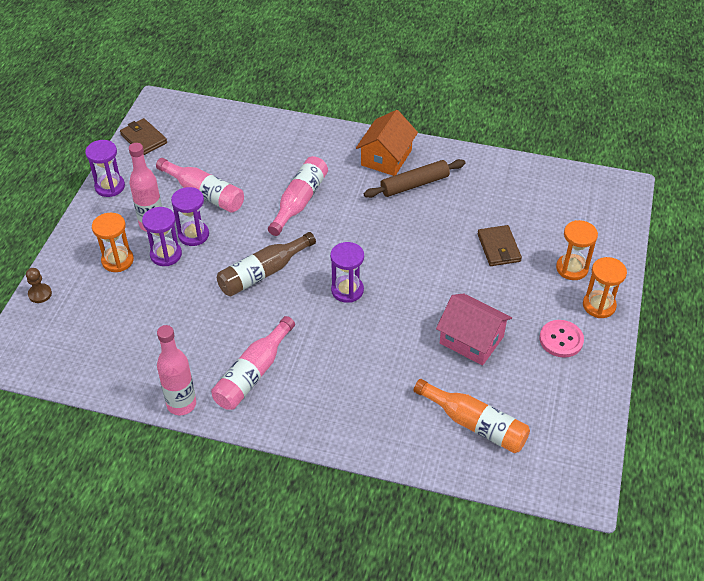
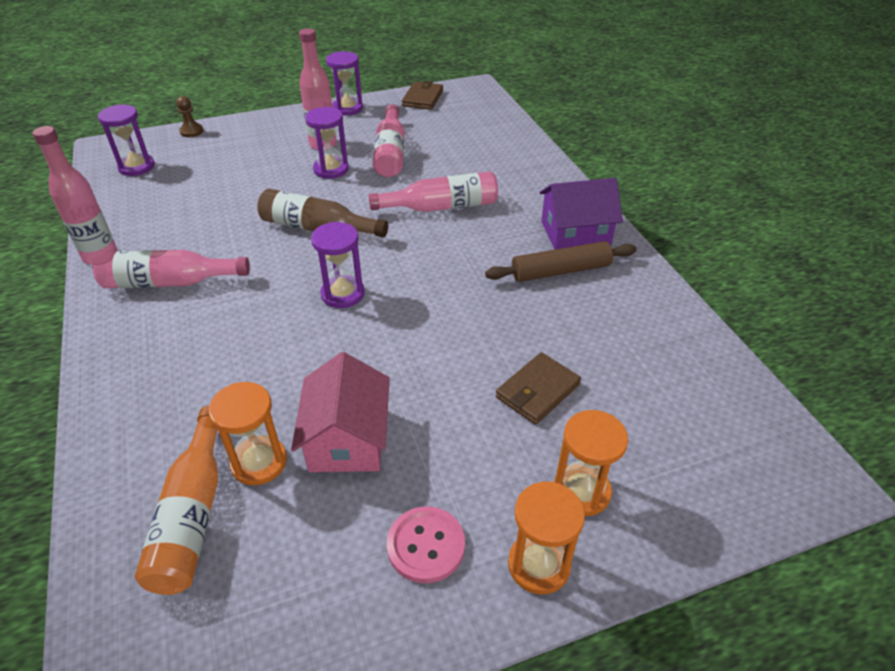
camera: 55 degrees right, 5 degrees down
(117, 260) = (262, 148): orange hourglass -> orange hourglass (259, 462)
(166, 255) = (291, 167): purple hourglass -> purple hourglass (136, 167)
(386, 157) = (575, 233): orange house -> purple house
(414, 184) = (560, 271): brown rolling pin -> brown rolling pin turned 45 degrees counterclockwise

